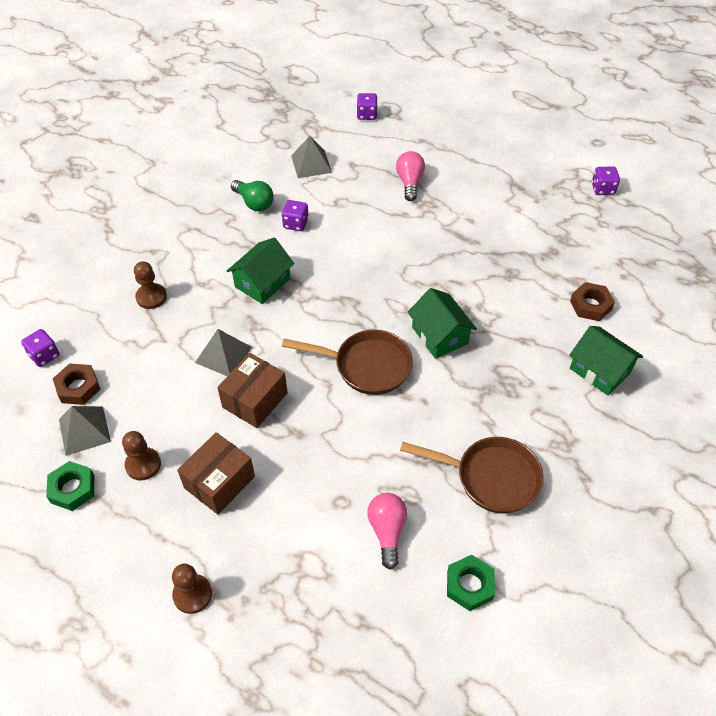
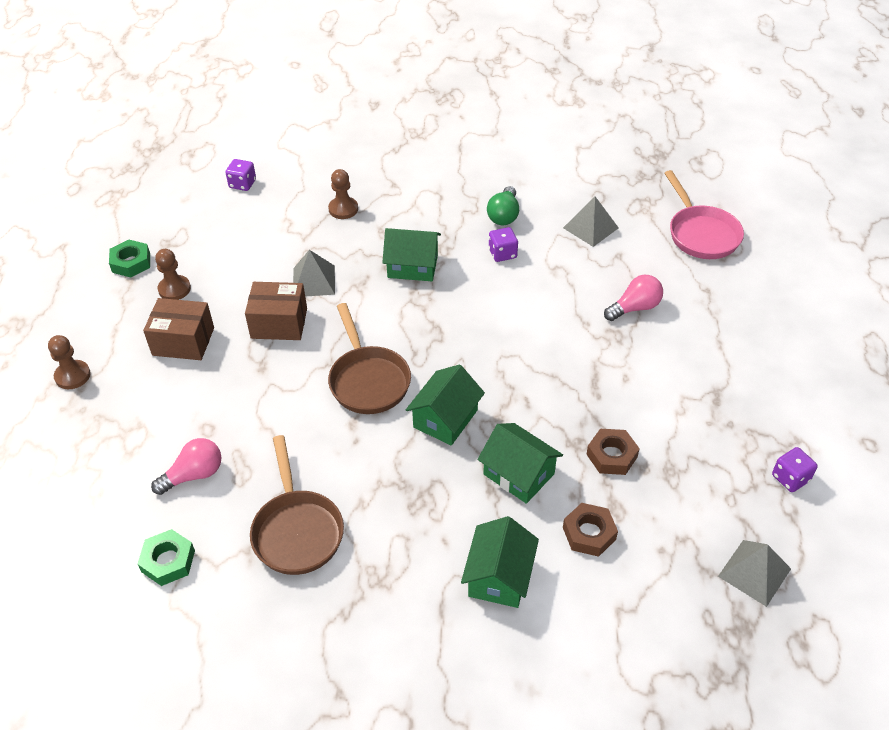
camera: 60 degrees right, 5 degrees down
(78, 387) = (224, 217): brown nut -> brown nut (611, 456)
(84, 430) = (187, 241): grey pyramid -> grey pyramid (754, 572)
(367, 115) = (701, 234): purple dice -> pink pan
(518, 318) = (518, 474): none -> green house

